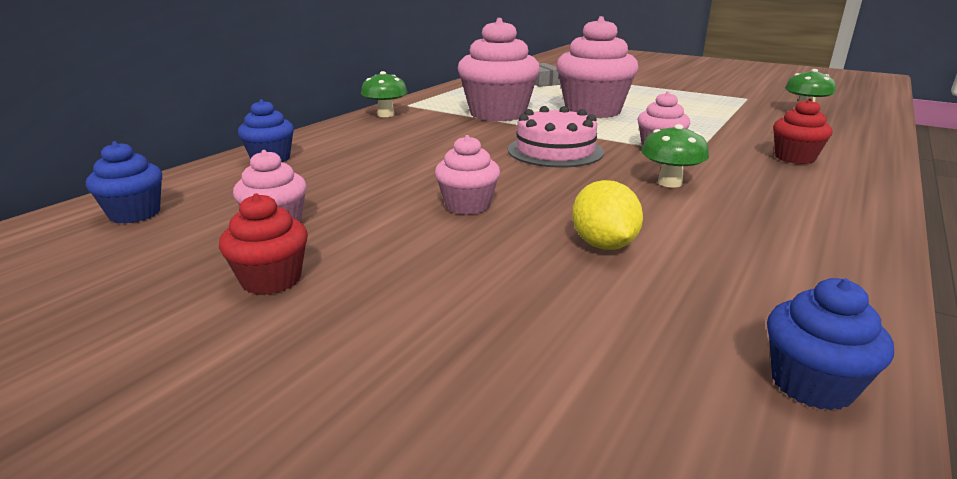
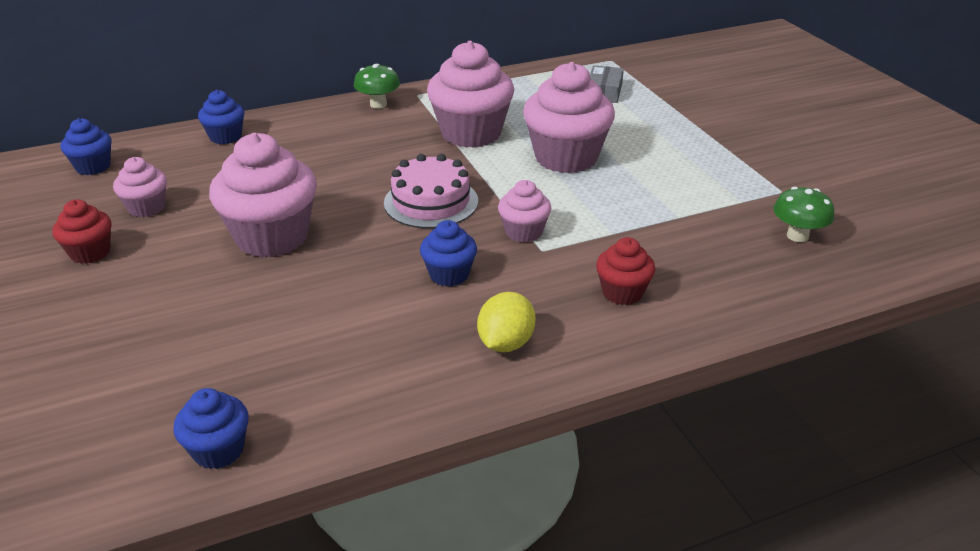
camera: 35 degrees right, 10 degrees up
(467, 205) = (272, 237): pink cupcake -> pink cupcake, size x1.92
(603, 245) = (292, 310): yellow lemon -> yellow lemon (505, 343)
(669, 183) = (449, 274): green mushroom -> blue cupcake

